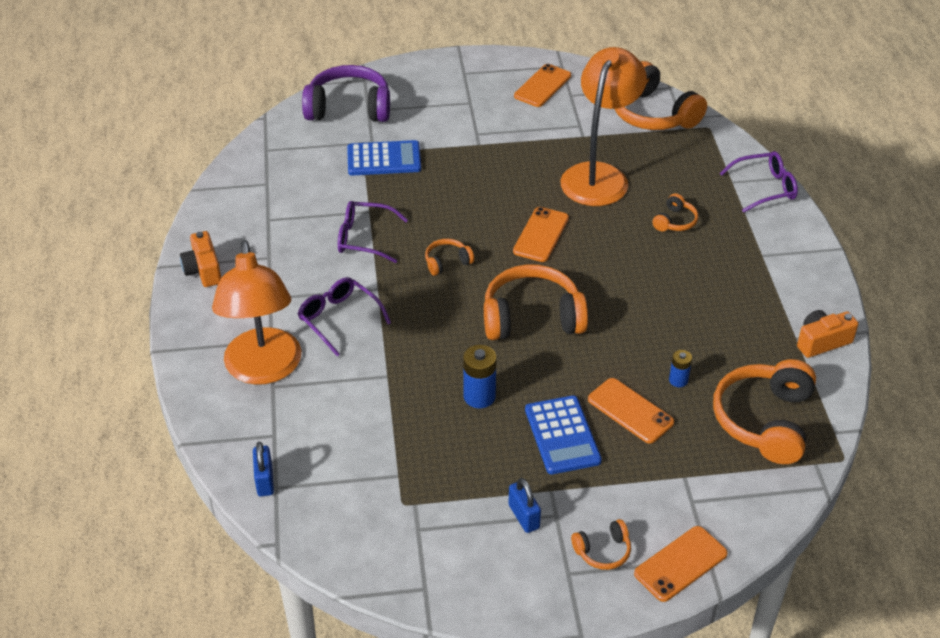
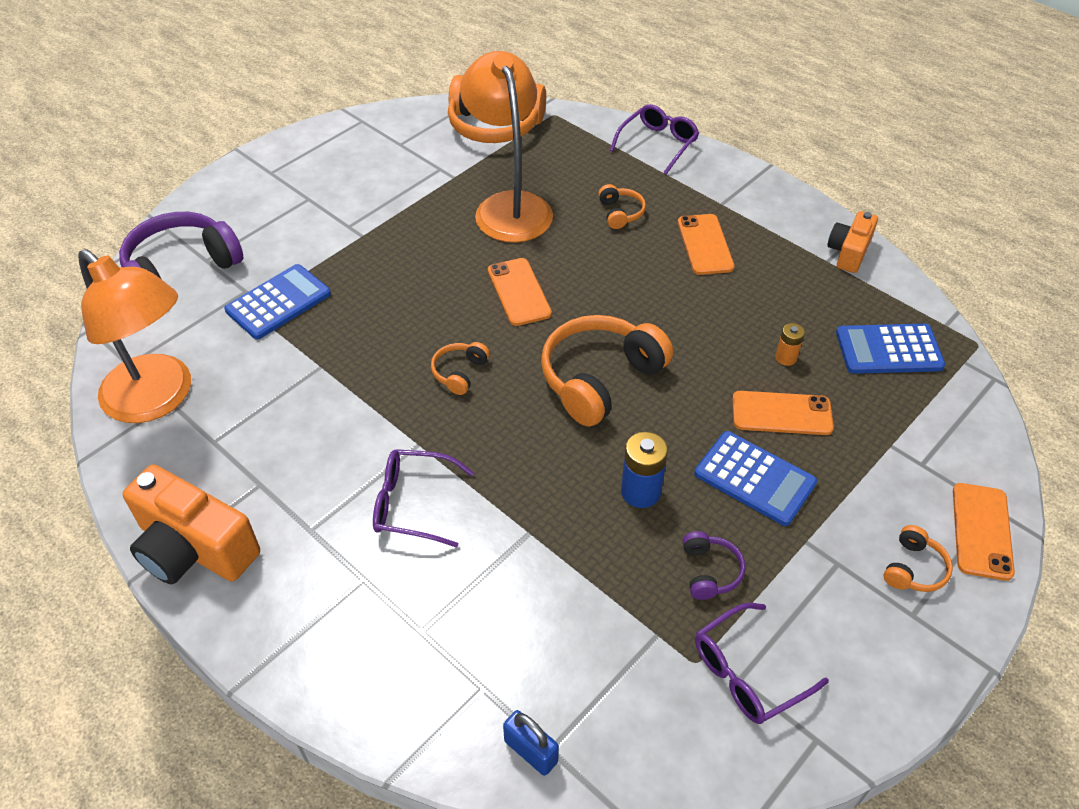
camera: 40 degrees left, 5 degrees up
(203, 270) = (194, 548): orange camera -> orange camera, size x1.68
(264, 369) = (390, 619): orange lamp -> orange lamp (158, 399)
(364, 238) = (346, 398): purple glasses -> purple glasses (747, 672)
(469, 465) = (710, 571): none -> purple headphones
(524, 516) = (814, 587): blue padlock -> none
(542, 86) = (364, 148): orange phone -> orange phone (705, 245)
(678, 380) = (786, 358): blue battery -> orange battery
(764, 421) = (888, 350): orange headphones -> blue calculator

